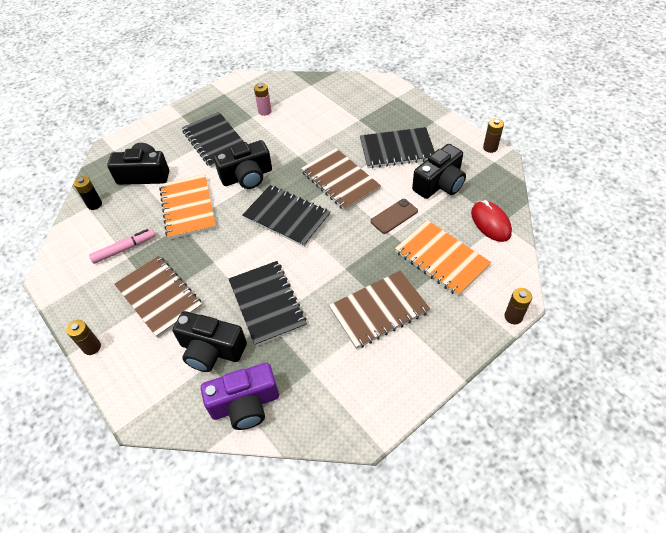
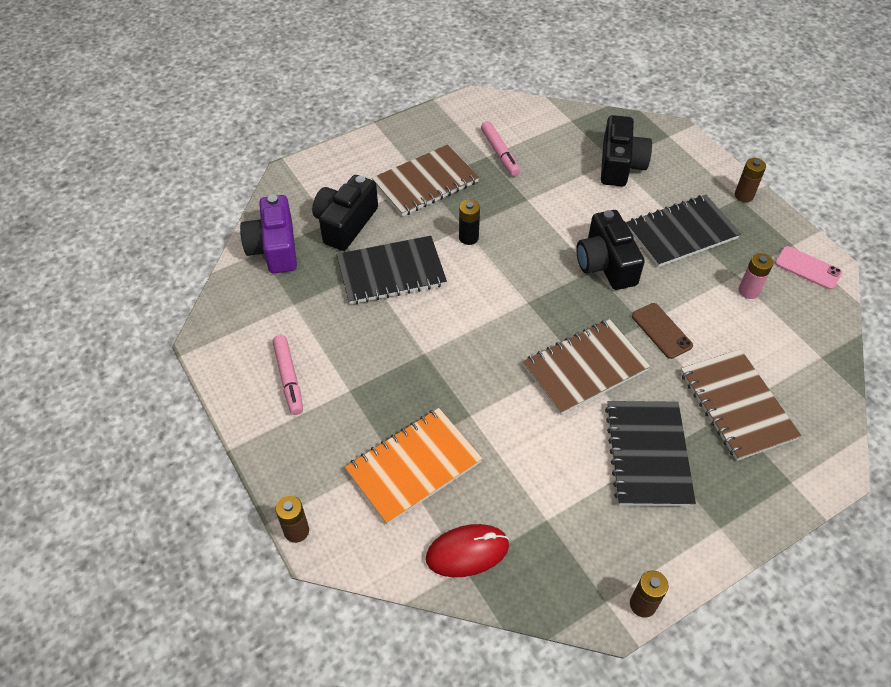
camera: 95 degrees right, 0 degrees up
(92, 347) = (377, 137): brown battery -> brown battery (744, 196)
(94, 204) = (574, 125): black battery -> black battery (468, 237)
(188, 208) = (555, 205): orange notebook -> none
(243, 88) = (807, 268): none -> pink phone
(287, 217) = (523, 301): black notebook -> none
(379, 310) = (351, 379): brown notebook -> brown notebook (736, 405)
(388, 354) = (289, 378): none -> pink marker
(394, 216) = (503, 423): brown phone -> brown phone (661, 331)
(439, 184) = (562, 499): black camera -> none

